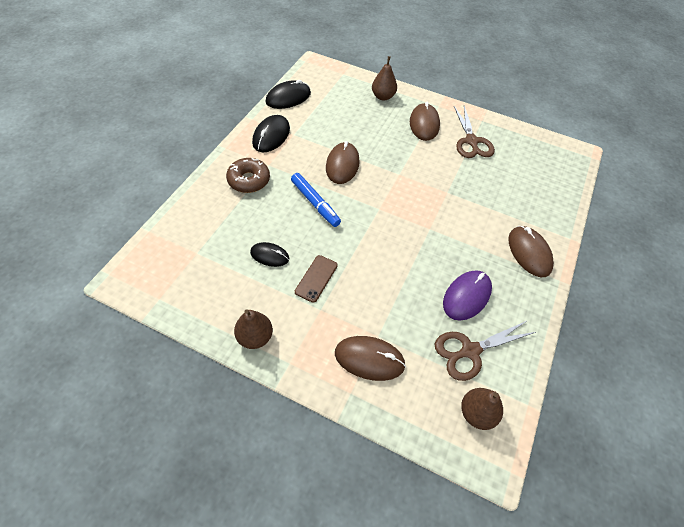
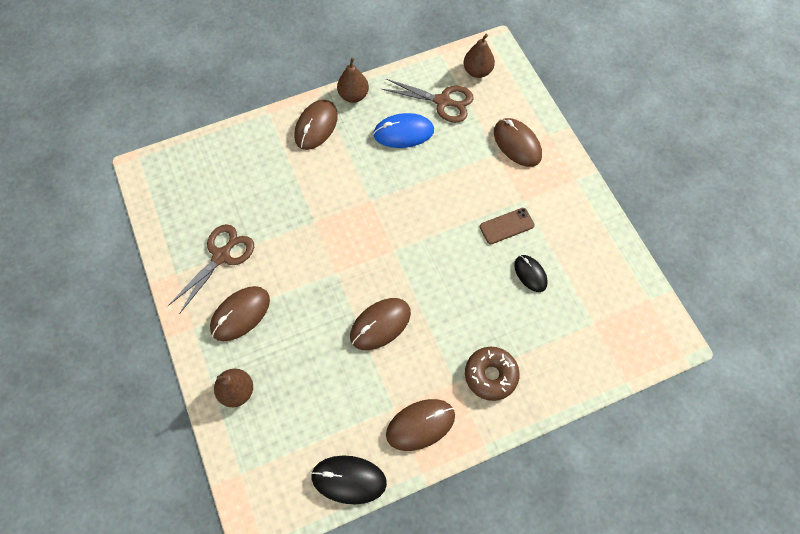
camera: 135 degrees left, 10 degrees up
(255, 337) = (589, 214): brown pear -> brown pear (353, 95)
(271, 136) = (420, 425): black mouse -> brown mouse
(315, 203) = (447, 298): blue marker -> none
(467, 296) = (403, 132): purple mouse -> blue mouse

